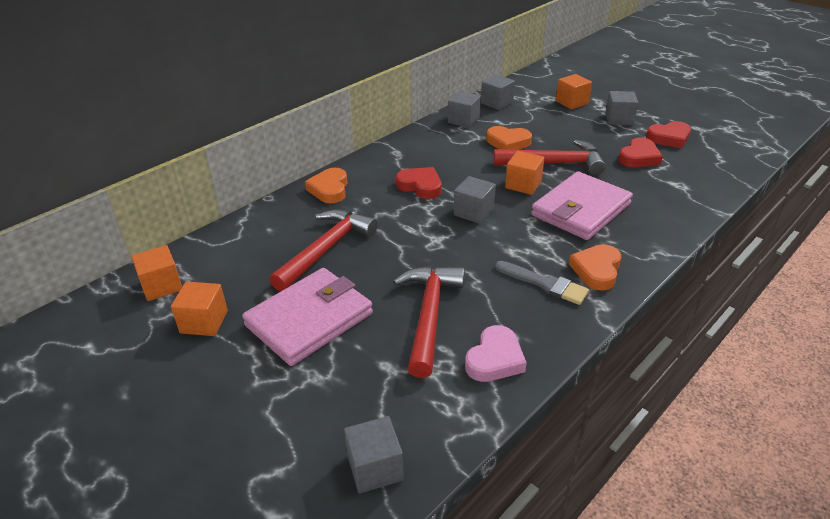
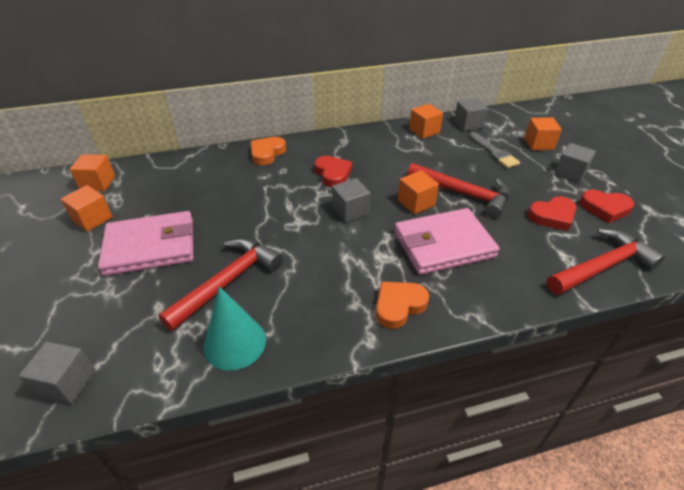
camera: 30 degrees right, 5 degrees up
(326, 249) = (216, 198): red hammer -> red hammer (602, 266)
(463, 120) = (424, 131): grey cube -> orange cube
(495, 359) = (234, 343): pink heart -> turquoise cone
(508, 142) = (442, 161): orange heart -> none
(545, 284) = (342, 298): grey brush -> grey brush (494, 152)

